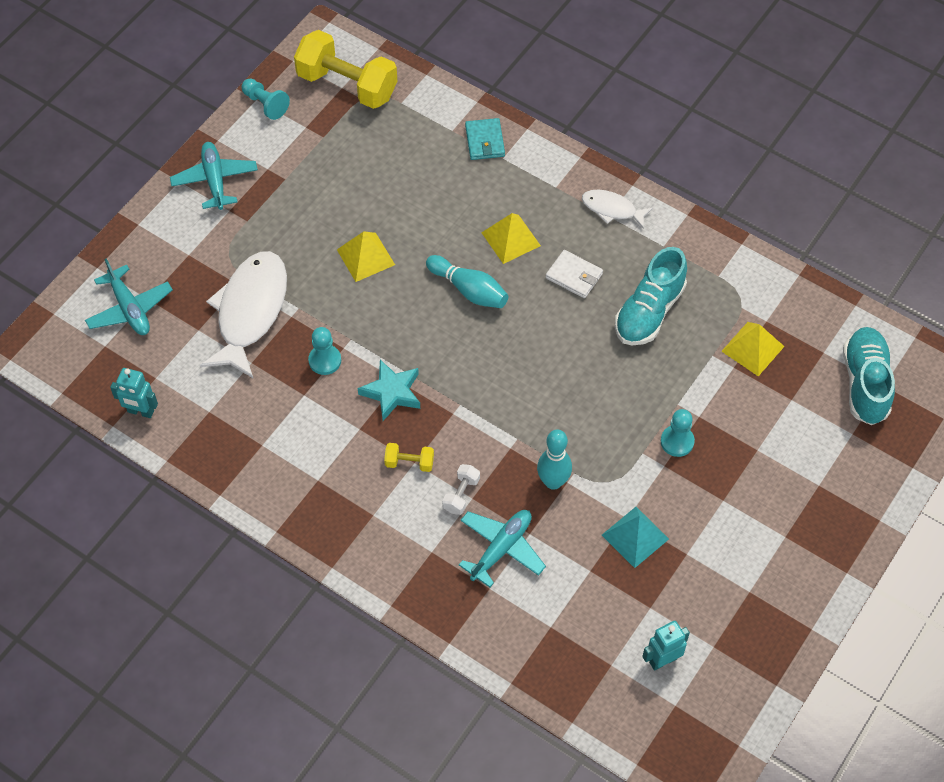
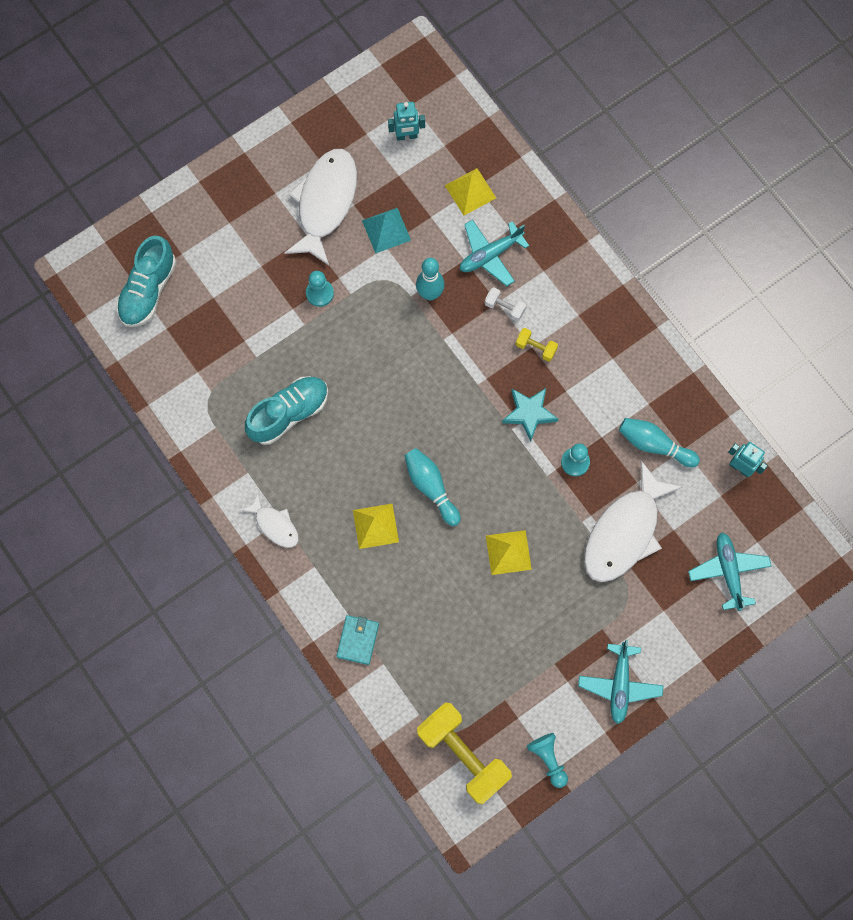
camera: 160 degrees left, 15 degrees up
(243, 404) = (654, 445): none -> turquoise bowling pin
(461, 494) = (504, 308): white dumbbell -> white dumbbell turned 75 degrees clockwise
(574, 276) = (337, 469): white wallet -> none
(721, 544) = (325, 203): none -> white fish
(753, 348) = (221, 351): yellow pyramid -> yellow pyramid (470, 191)

